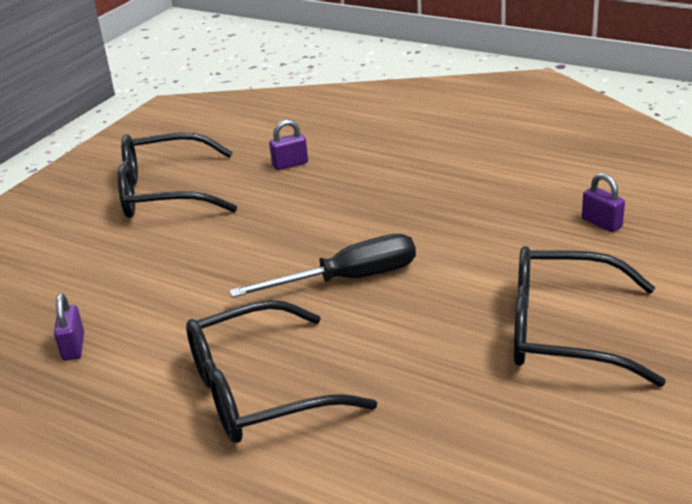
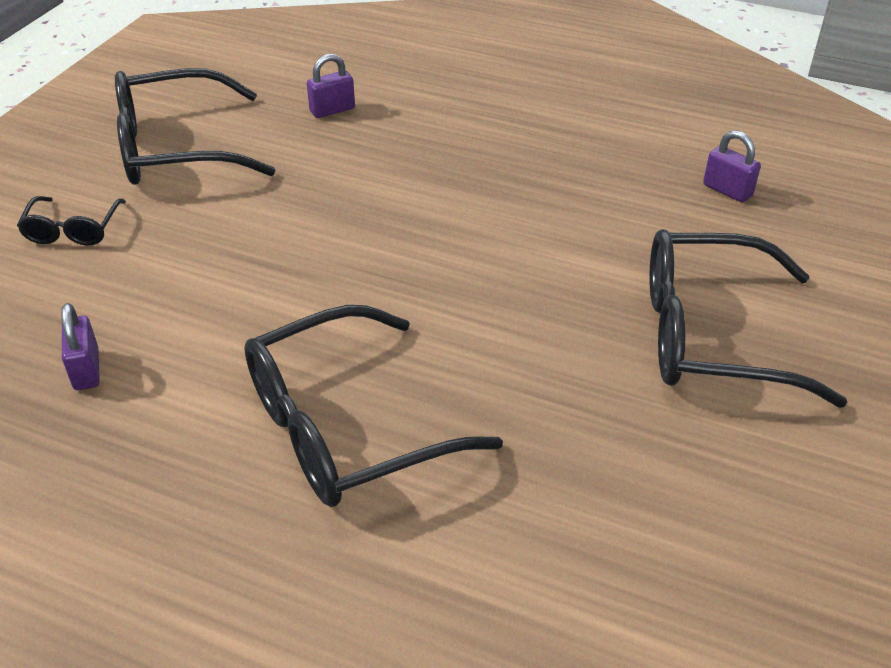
camera: 10 degrees left, 10 degrees up
(79, 250) = (73, 230): none -> black glasses
(348, 279) = (433, 268): black screwdriver -> none

